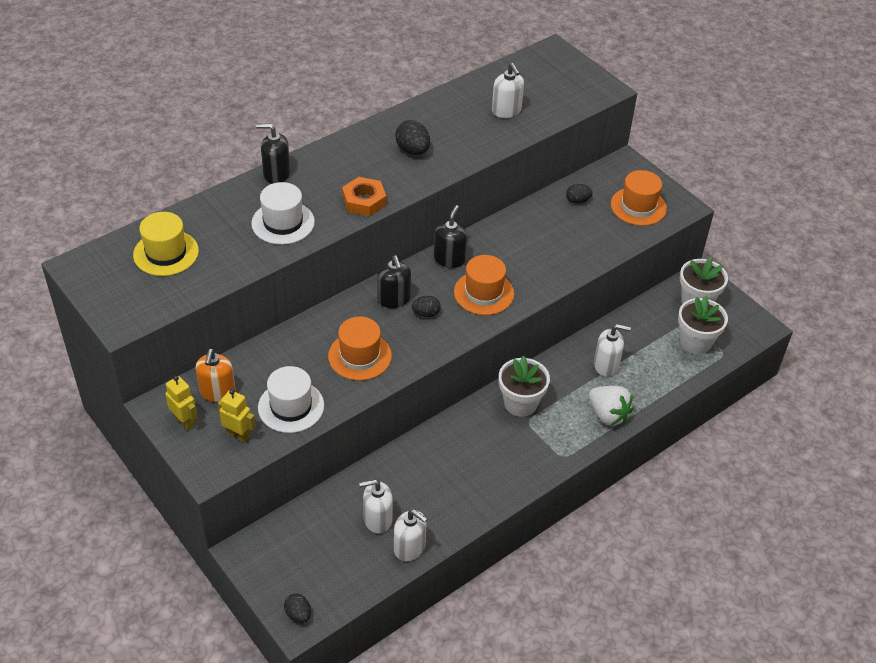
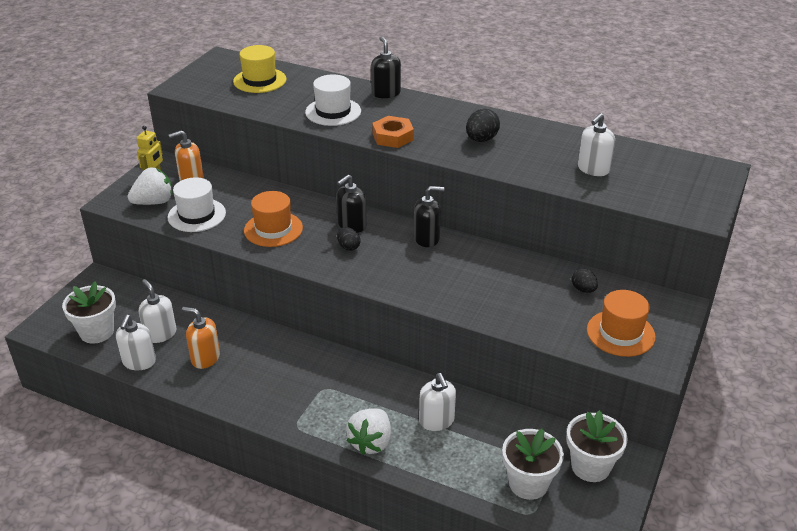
camera: 65 degrees right, 10 degrees down
(238, 435) = (154, 202): yellow robot -> white strawberry
(298, 614) = (48, 325): black egg -> none
(436, 494) = (205, 358): none -> orange soap dispenser
(484, 293) = (401, 270): orange hat -> none
(520, 403) = (343, 376): white flower pot -> white flower pot (97, 332)

